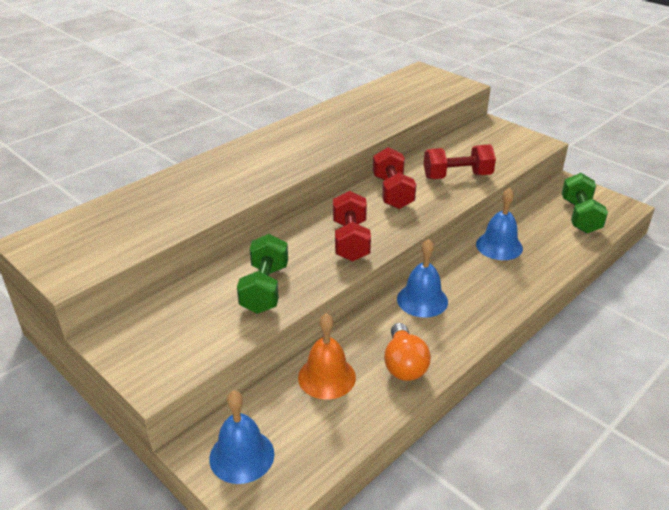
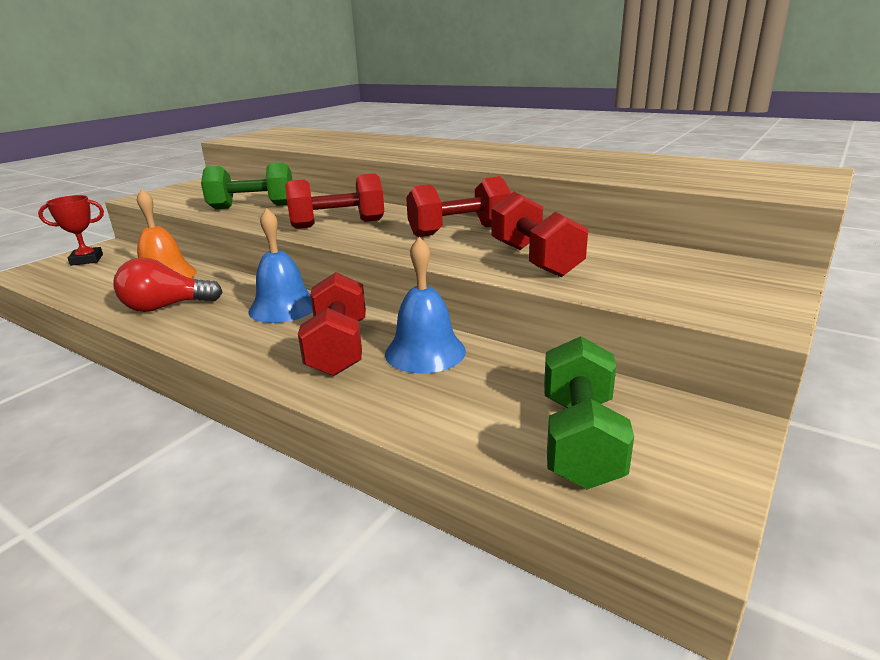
camera: 80 degrees right, 10 degrees down
(241, 456) = (87, 260): blue bell -> red trophy
(404, 365) = (166, 307): orange light bulb -> red light bulb
(490, 276) = (338, 348): none -> red dumbbell
(580, 216) = (580, 440): green dumbbell -> green dumbbell turned 75 degrees counterclockwise

